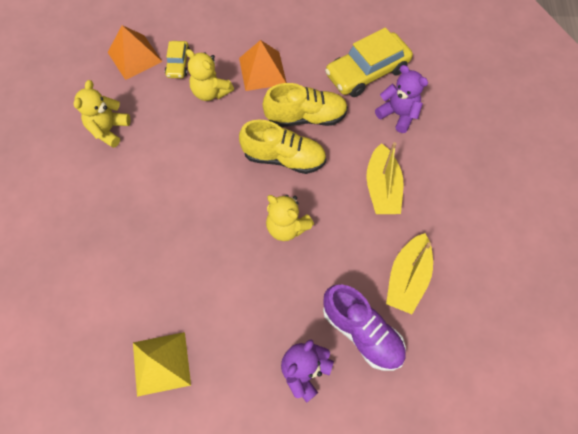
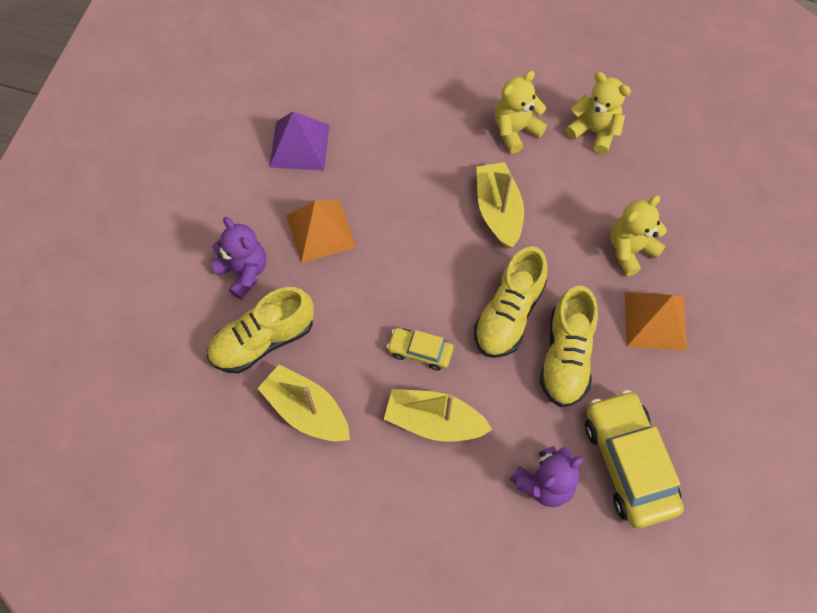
camera: 105 degrees right, 0 degrees up
(134, 57) = (705, 171): orange pyramid -> orange pyramid (320, 231)
(161, 363) = (299, 145): yellow pyramid -> purple pyramid
(178, 64) = (684, 220): yellow car -> yellow car (420, 351)
(197, 182) = (498, 211): none -> yellow boat
(287, 227) = (412, 294): yellow teddy bear -> yellow teddy bear (515, 130)
(361, 332) = (263, 340): purple shoe -> yellow shoe

